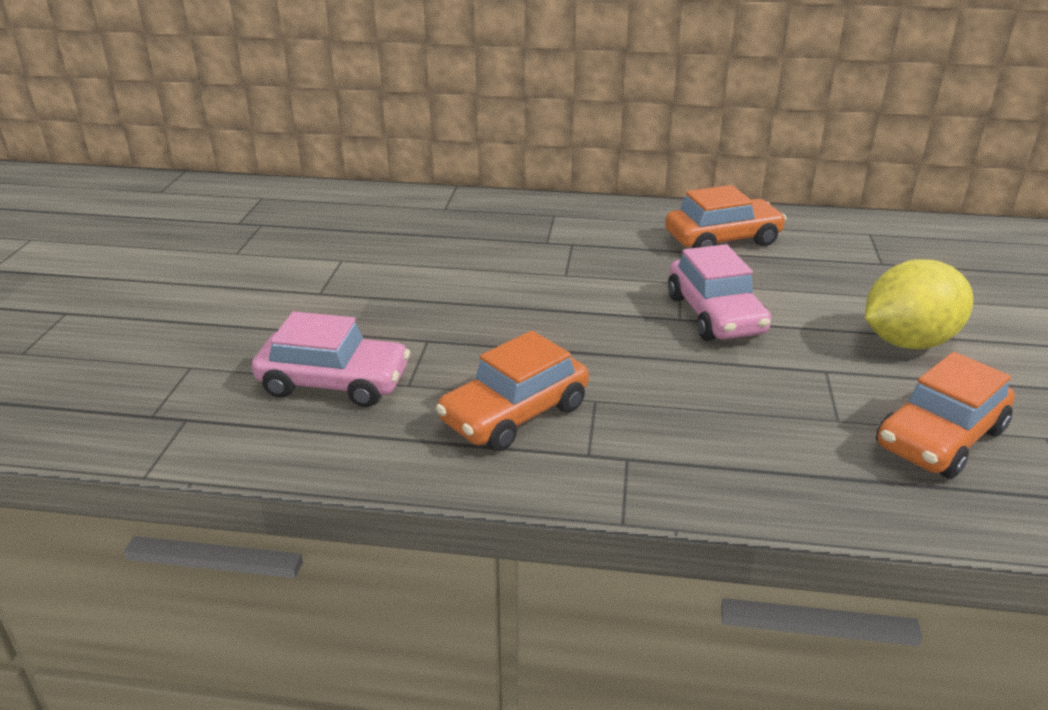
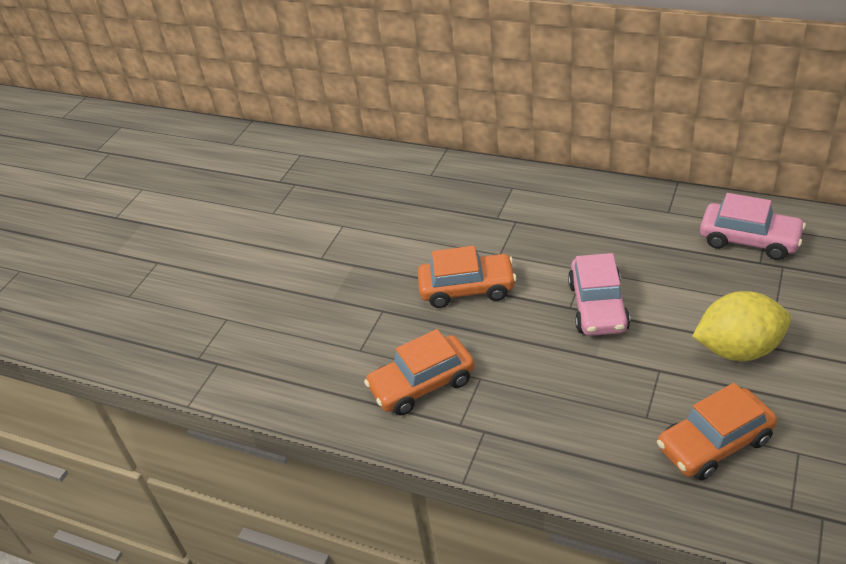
camera: 20 degrees right, 10 degrees up
(334, 382) = (312, 343): pink car -> pink car (749, 240)
(722, 239) = (637, 225): orange car -> orange car (467, 288)

